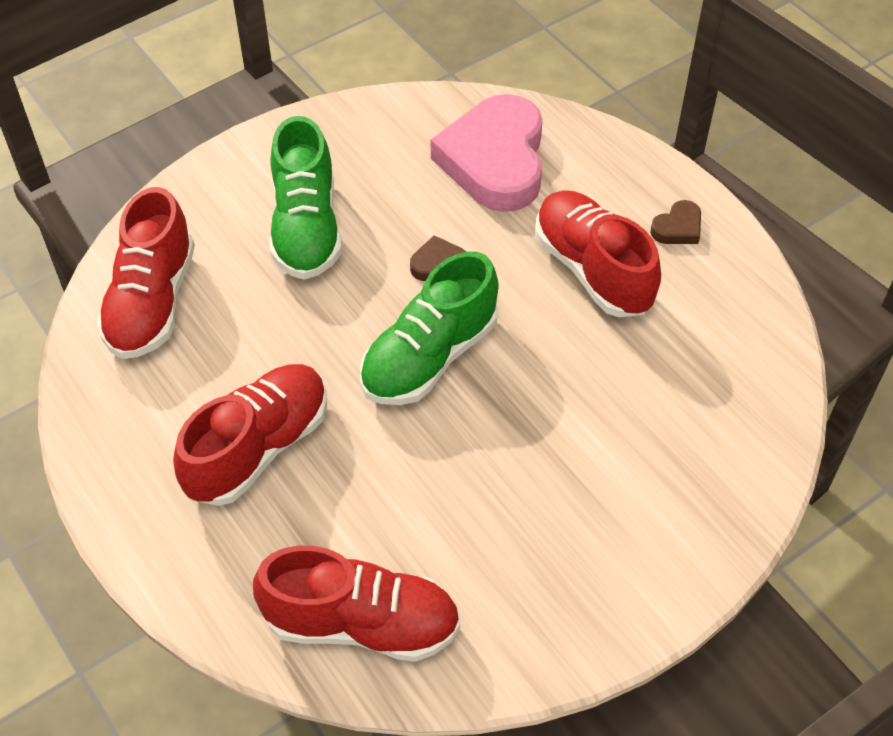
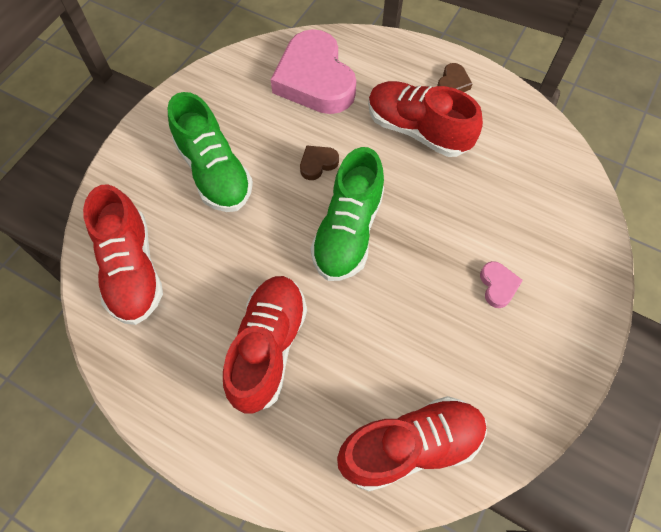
camera: 25 degrees left, 10 degrees up
(582, 493) = (498, 286): none -> pink heart

